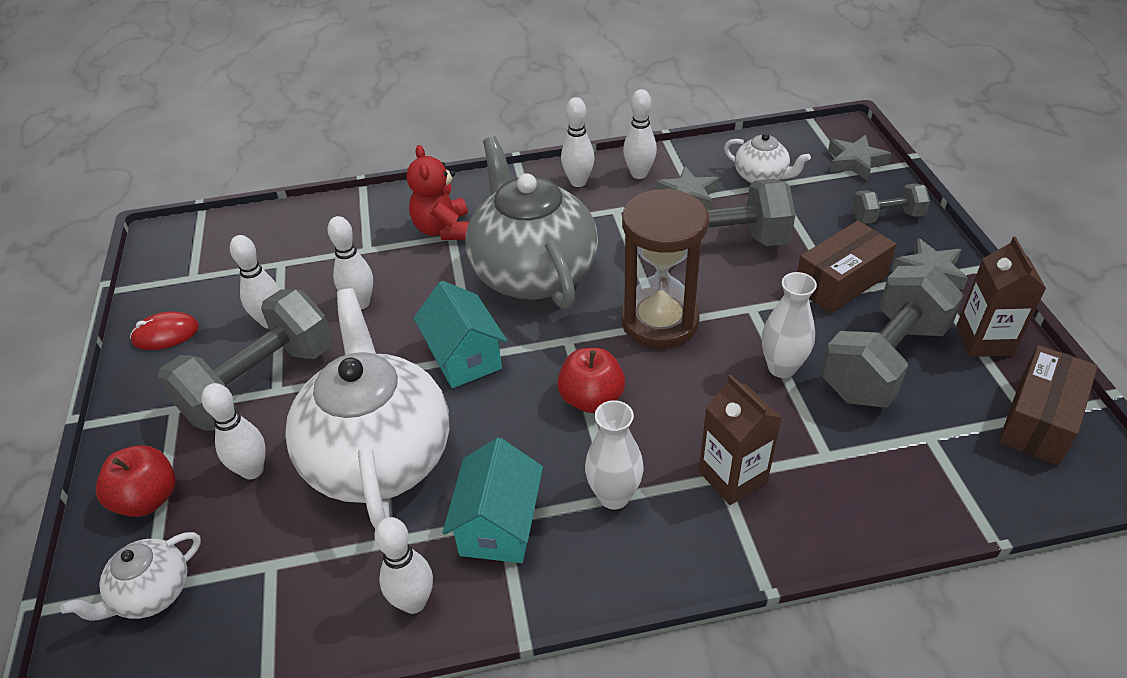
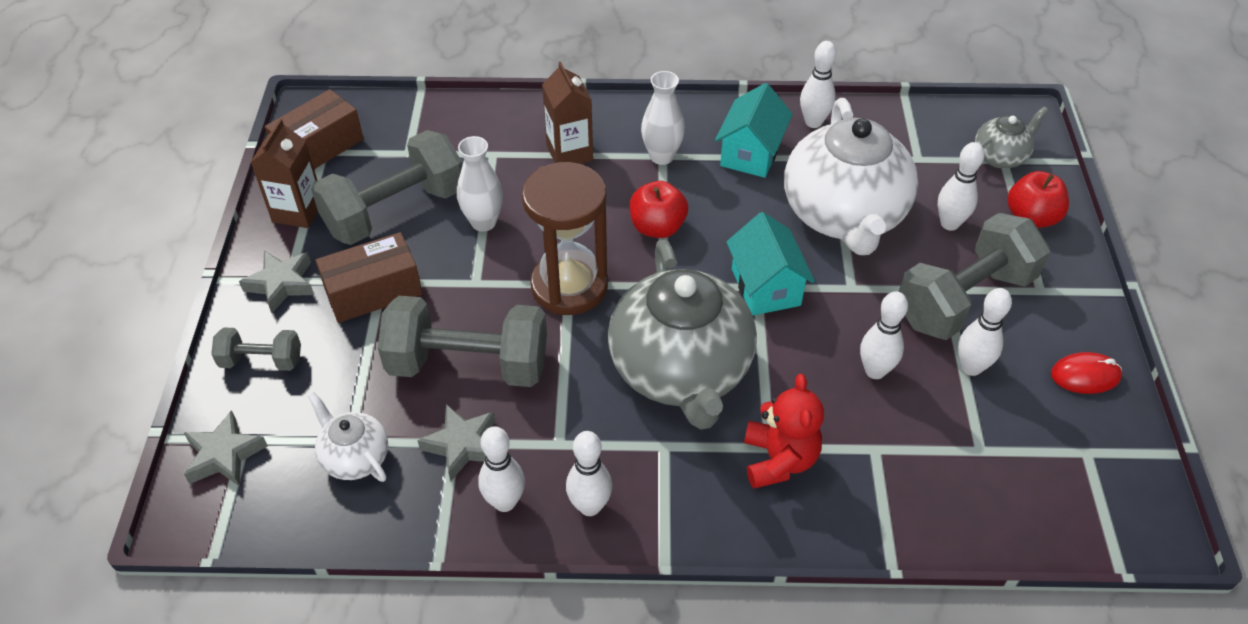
camera: 170 degrees left, 5 degrees up
(152, 593) = (1000, 156): white teapot -> grey teapot

